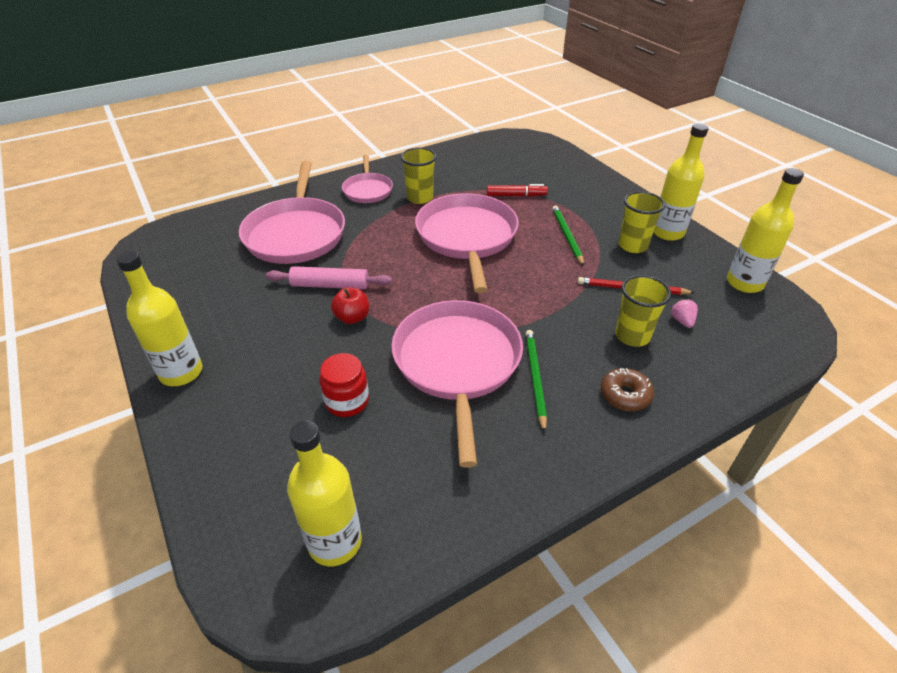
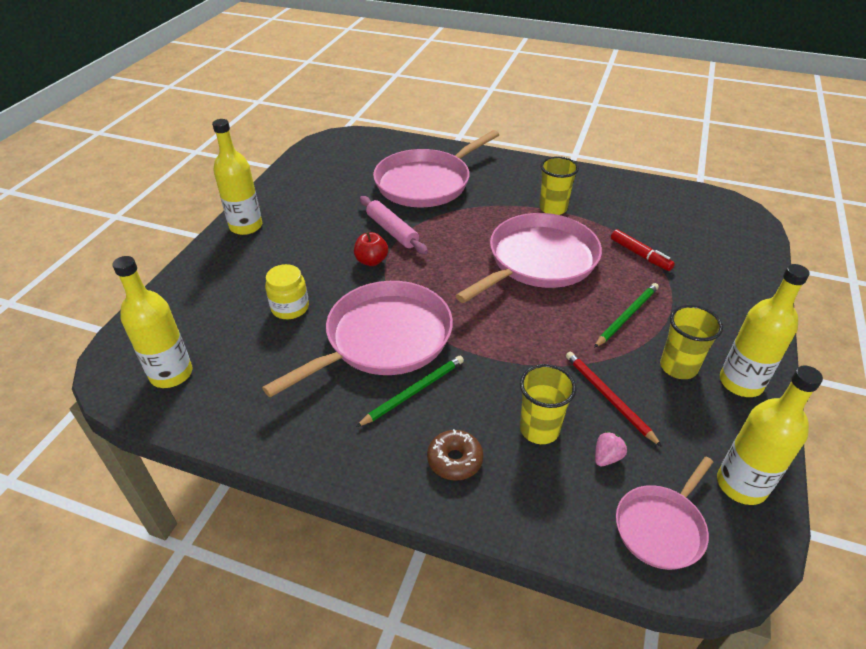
camera: 50 degrees right, 0 degrees up
(347, 401) = (290, 308): red jar -> yellow jar
(368, 190) = (523, 180): pink pan -> pink pan (661, 527)

